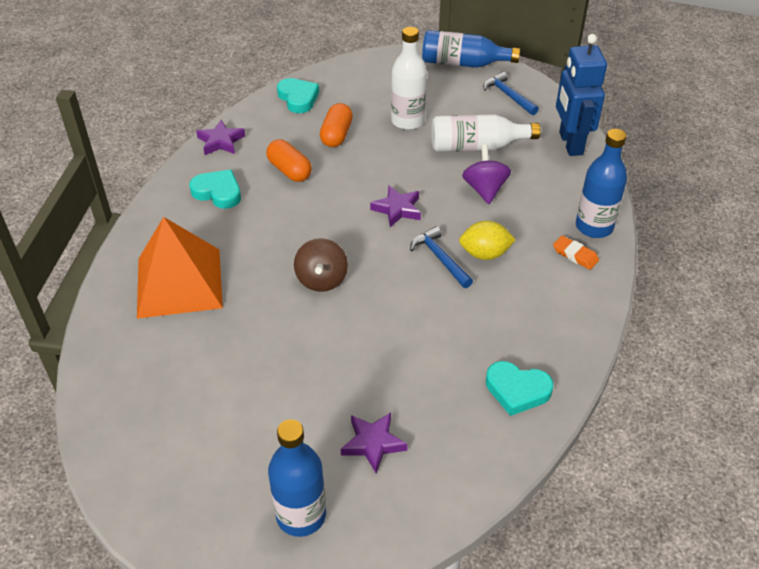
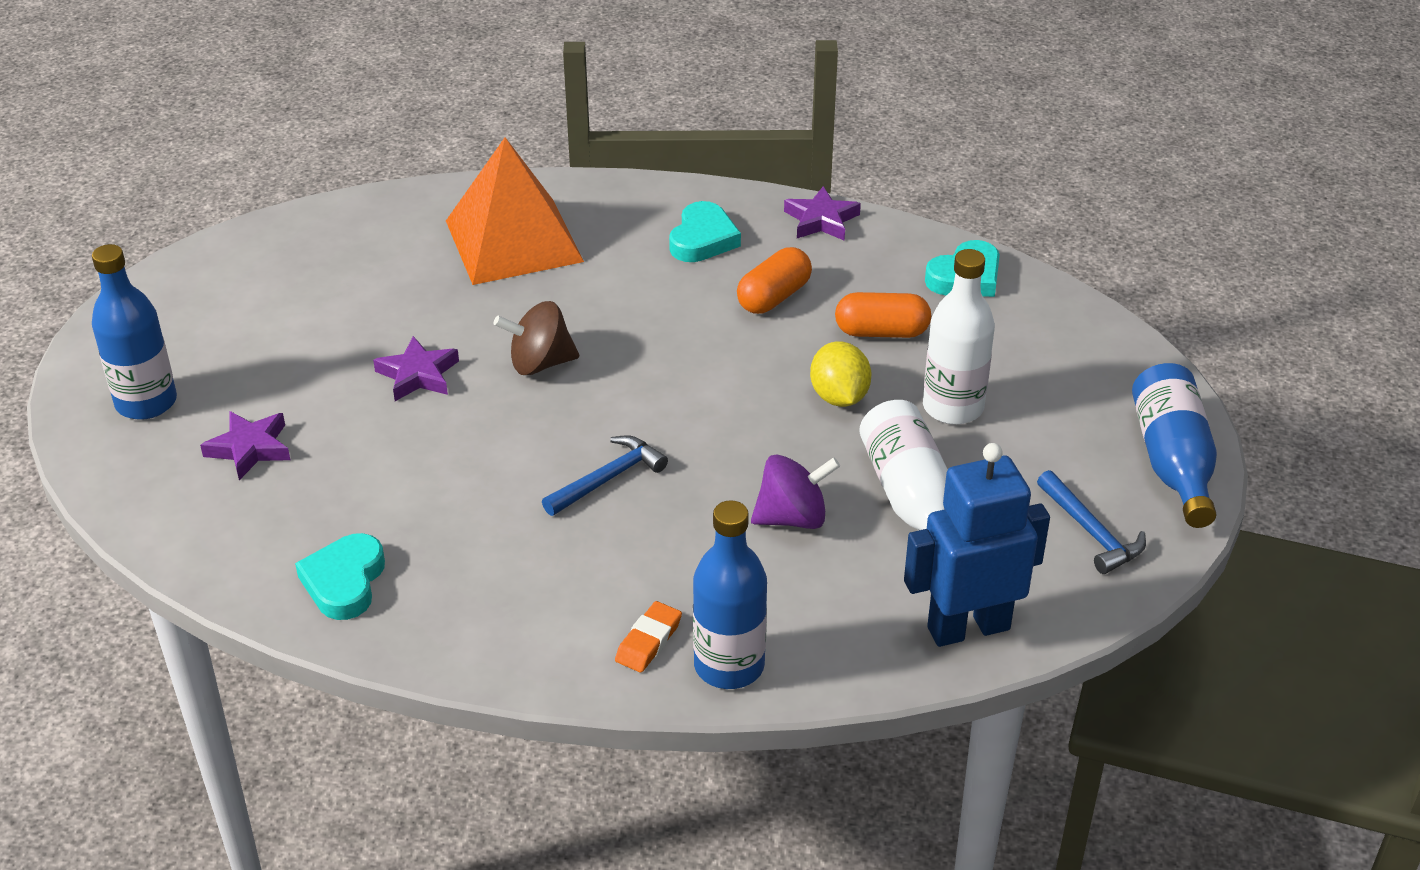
camera: 80 degrees right, 5 degrees down
(397, 209) = (713, 420): purple star -> purple star (418, 375)
(485, 254) = (628, 528): yellow lemon -> yellow lemon (839, 397)
(508, 95) = (1091, 532): blue hammer -> blue hammer turned 105 degrees clockwise

